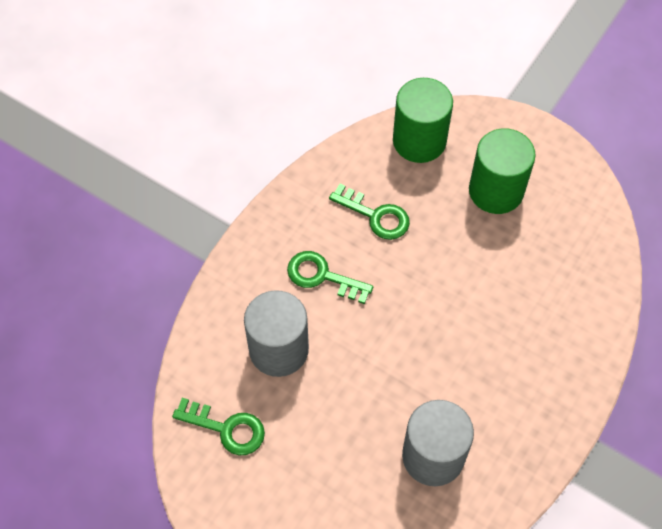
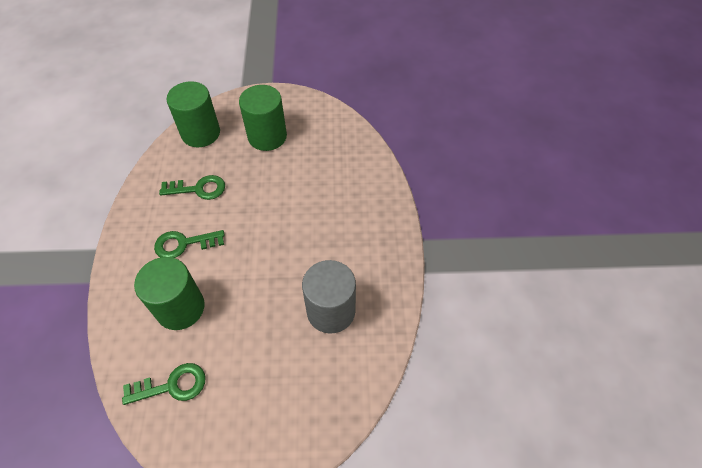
camera: 35 degrees left, 5 degrees down
(279, 349) = (180, 308): grey cylinder -> green cylinder

